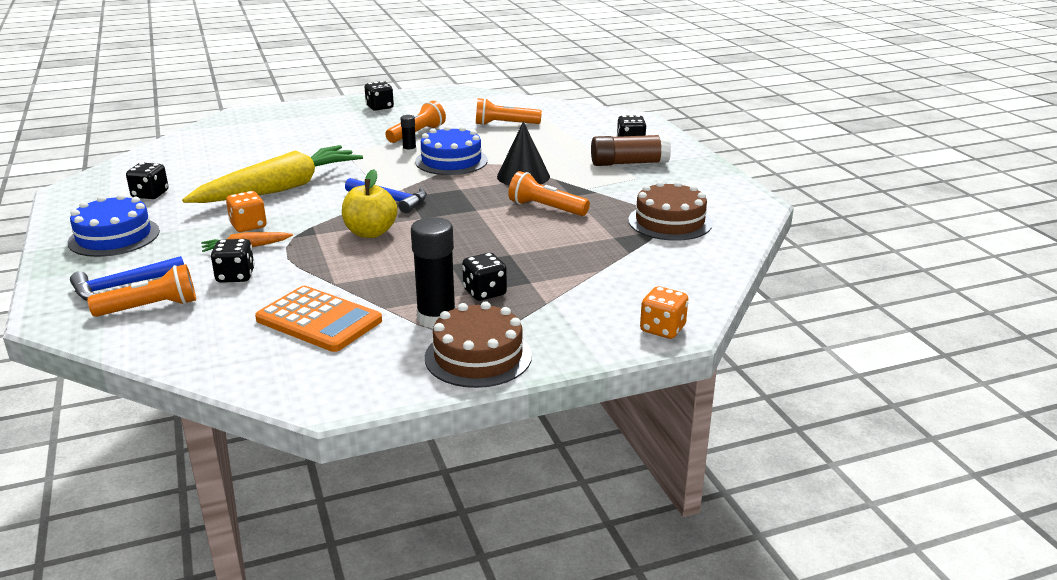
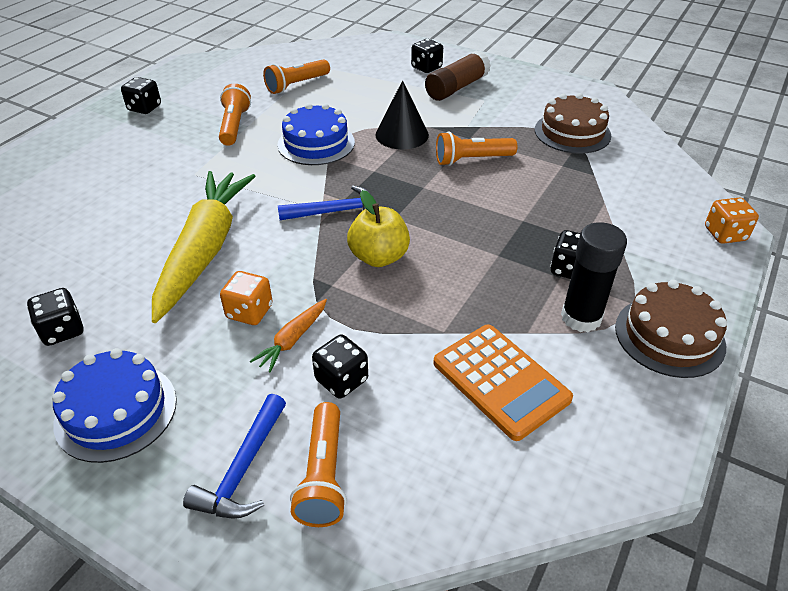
camera: 40 degrees left, 15 degrees up
(150, 308) = (323, 475): orange flashlight -> orange flashlight turned 150 degrees clockwise
(319, 320) = (500, 381): orange calculator -> orange calculator turned 60 degrees clockwise
(409, 151) = (260, 148): black glue stick -> none

